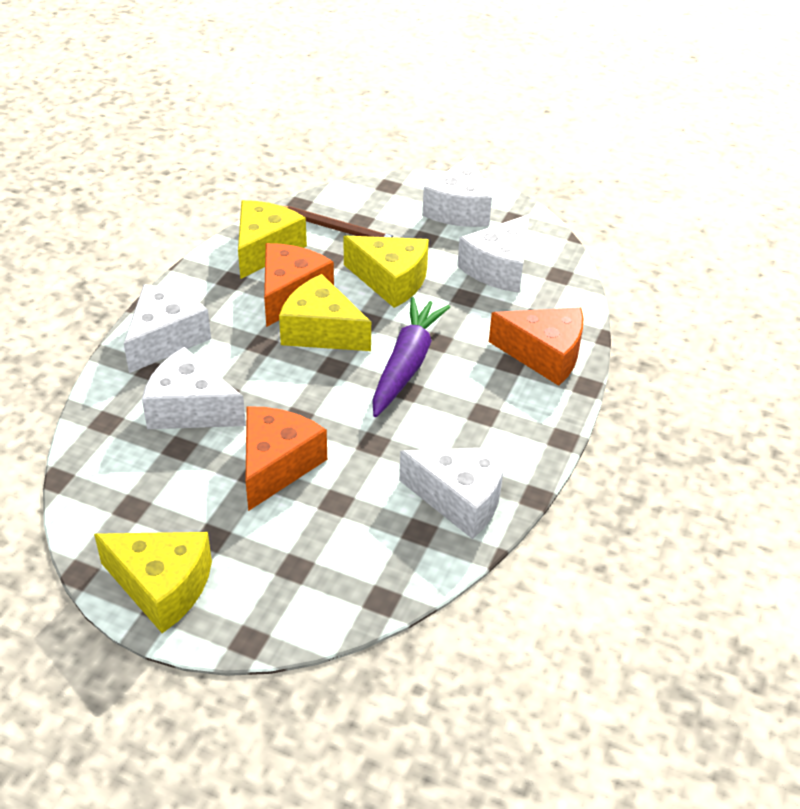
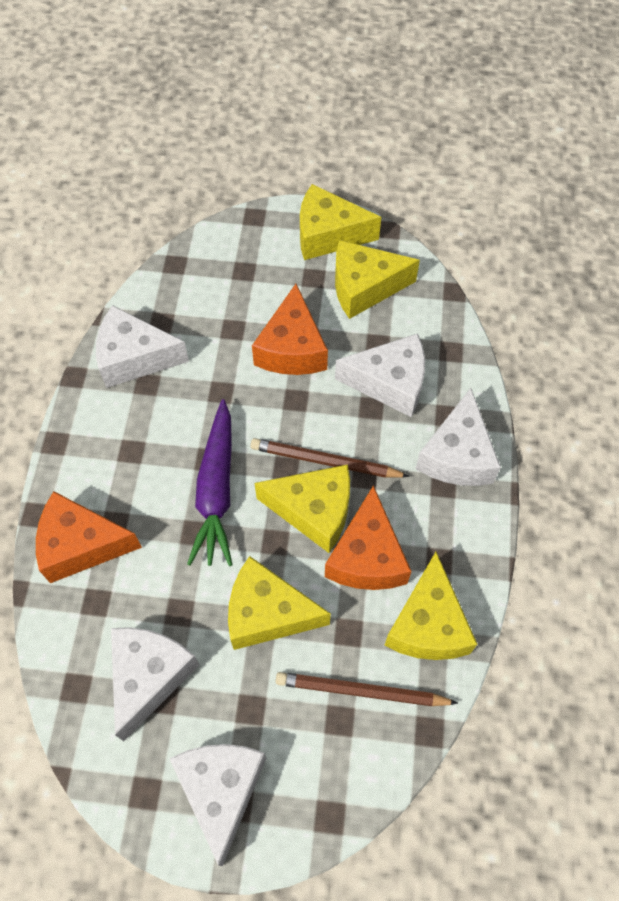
camera: 165 degrees right, 20 degrees up
(156, 509) = (364, 287): none -> yellow cheese
(292, 362) = (325, 461): none -> brown pencil

